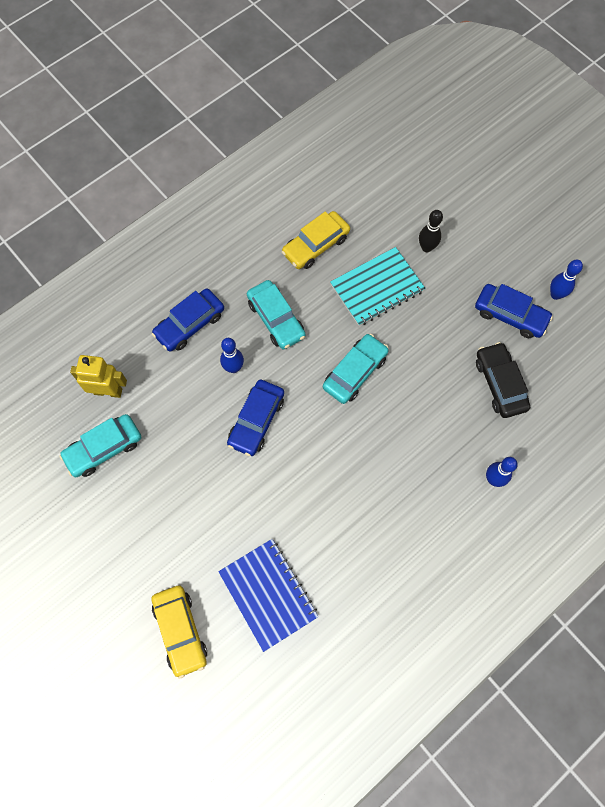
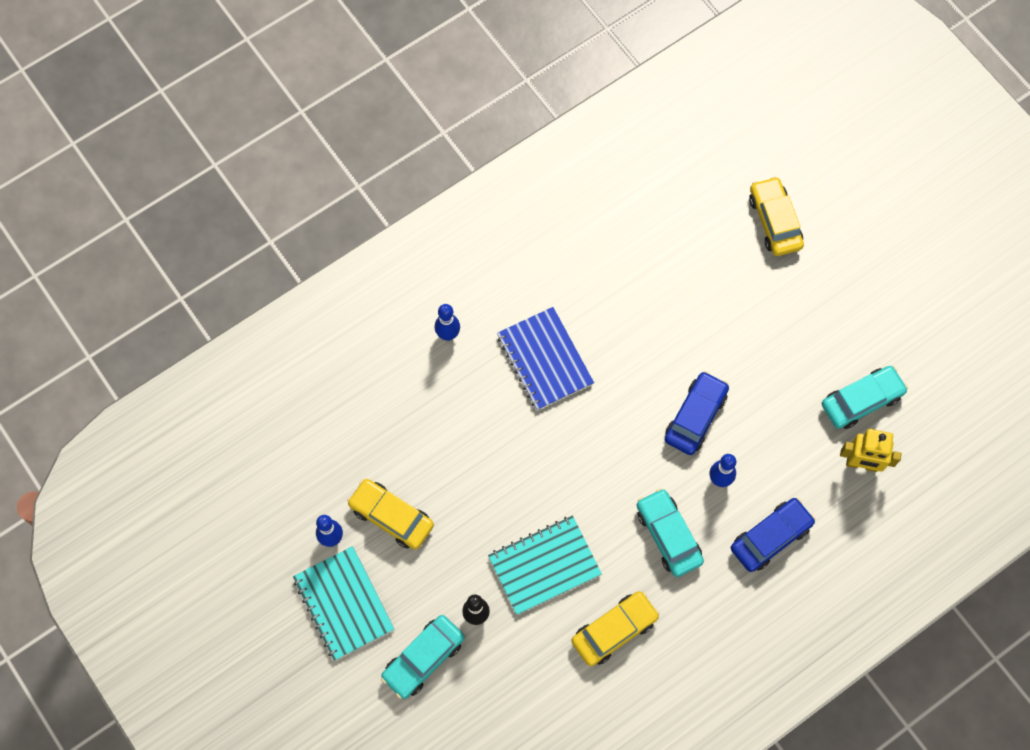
camera: 175 degrees left, 0 degrees up
(268, 594) = (689, 246): blue notebook -> blue notebook (544, 360)
(355, 372) = (582, 462): turquoise car -> turquoise car (423, 658)
(500, 384) = (420, 435): black car -> none
(510, 315) = (391, 517): blue car -> yellow car
(533, 247) = (343, 604): none -> turquoise notebook

